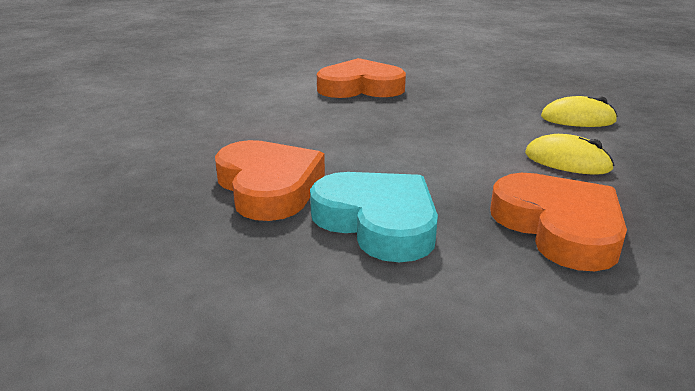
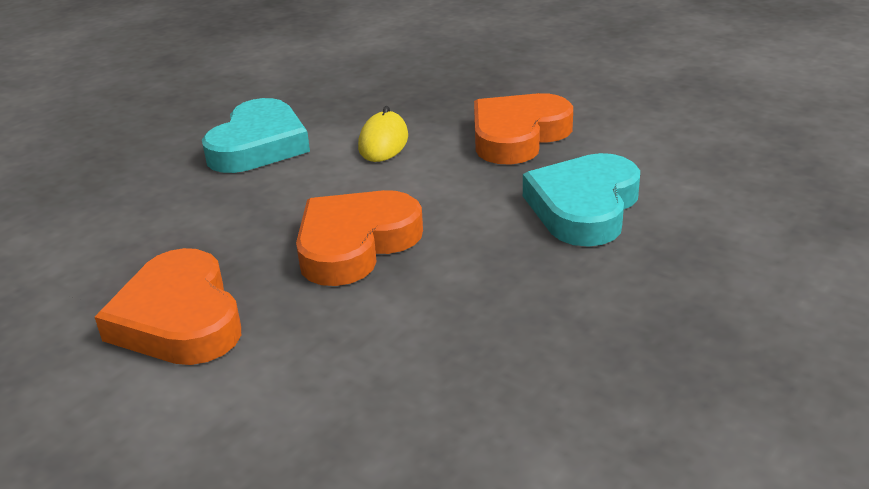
camera: 110 degrees left, 5 degrees up
(269, 187) = (576, 286): orange heart -> orange heart (355, 244)
(578, 119) = (258, 145): yellow mouse -> turquoise heart

